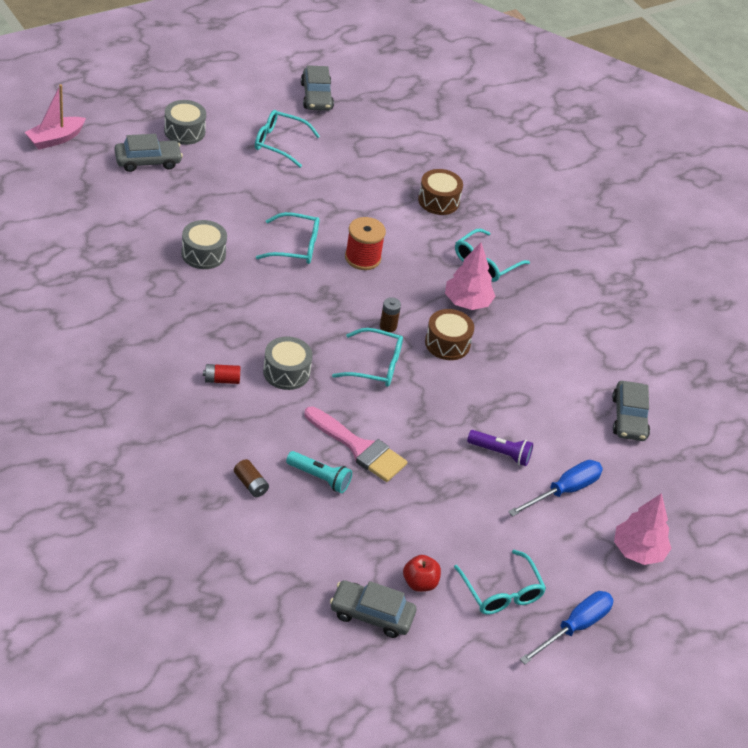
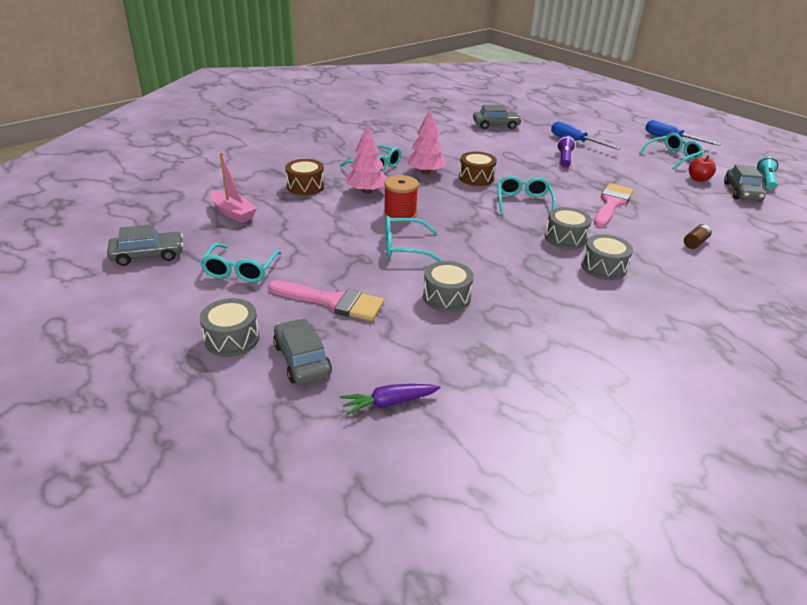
camera: 95 degrees left, 10 degrees down
(55, 139) = (276, 461): pink boat -> pink boat (233, 213)
(86, 194) = (389, 403): none -> purple carrot
(217, 187) = (333, 302): none -> pink brush
(221, 380) = (603, 267): red battery -> grey drum
(295, 246) = (404, 247): turquoise glasses -> turquoise glasses turned 90 degrees counterclockwise
(319, 478) = (656, 216): turquoise flashlight -> turquoise flashlight (765, 180)
(388, 326) = (476, 200): brown battery -> none
(638, 551) = (597, 124): pink tree -> pink tree (367, 191)

